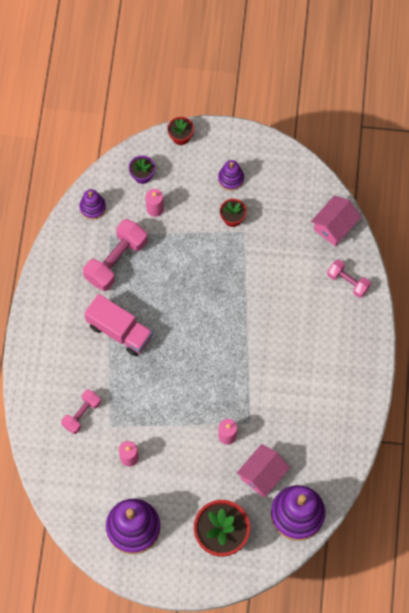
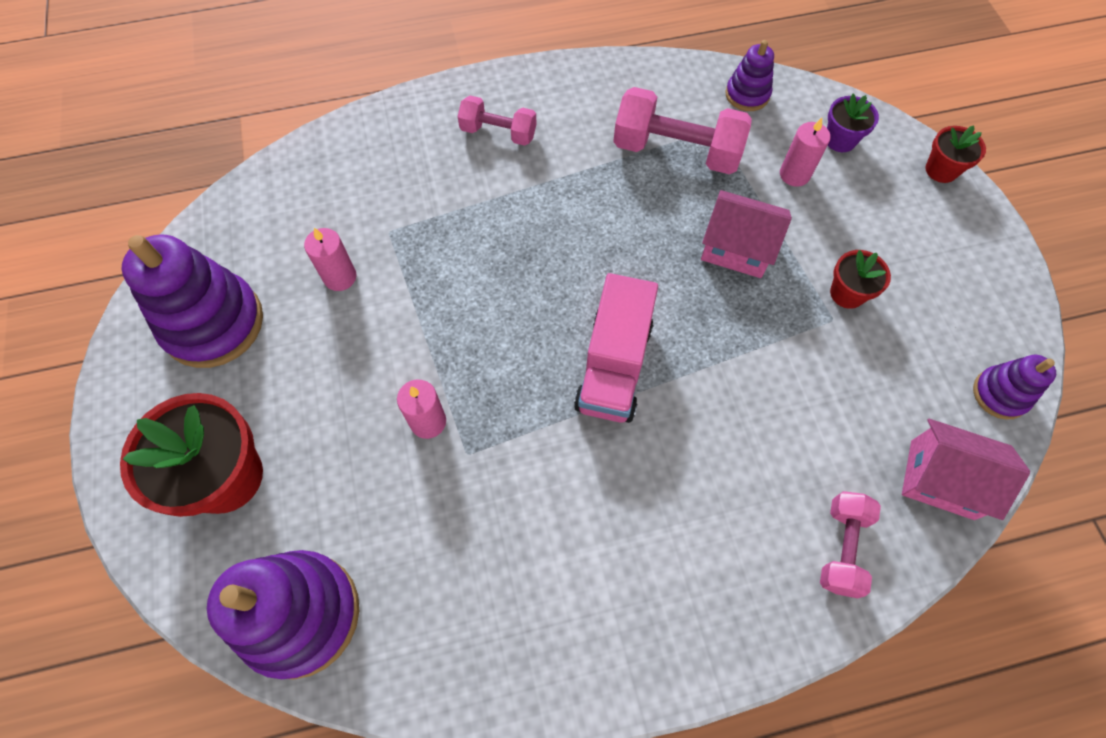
camera: 70 degrees right, 5 degrees down
(82, 414) = (396, 187): pink dumbbell -> pink dumbbell (498, 133)
(119, 331) = (559, 193): pink truck -> pink truck (613, 366)
(231, 179) = (918, 266): purple stacking toy -> purple stacking toy (1000, 394)
(262, 474) = (368, 513): pink house -> pink house (737, 248)

